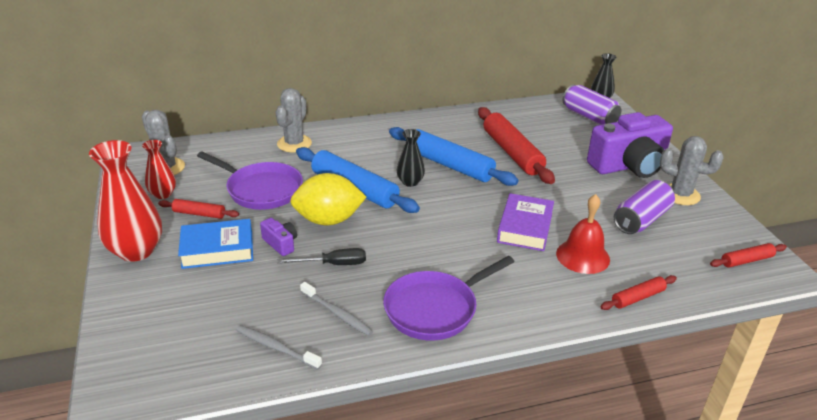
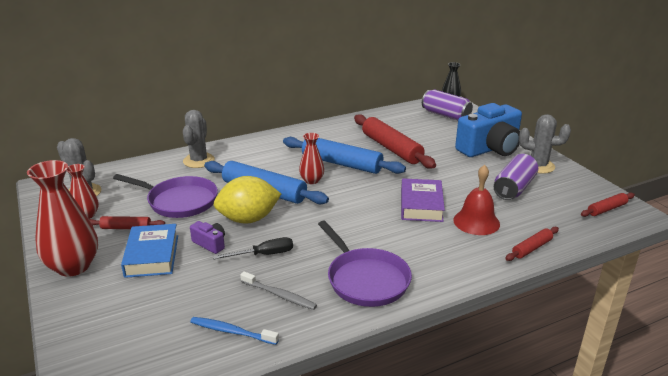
camera: 10 degrees left, 5 degrees down
(217, 249) = (152, 256): blue book -> blue book turned 75 degrees counterclockwise
(276, 348) = (232, 332): grey toothbrush -> blue toothbrush
(410, 182) = (312, 180): black vase -> red vase
(435, 309) = (365, 279): purple pan -> purple pan turned 75 degrees counterclockwise
(629, 166) = (490, 149): purple camera -> blue camera

